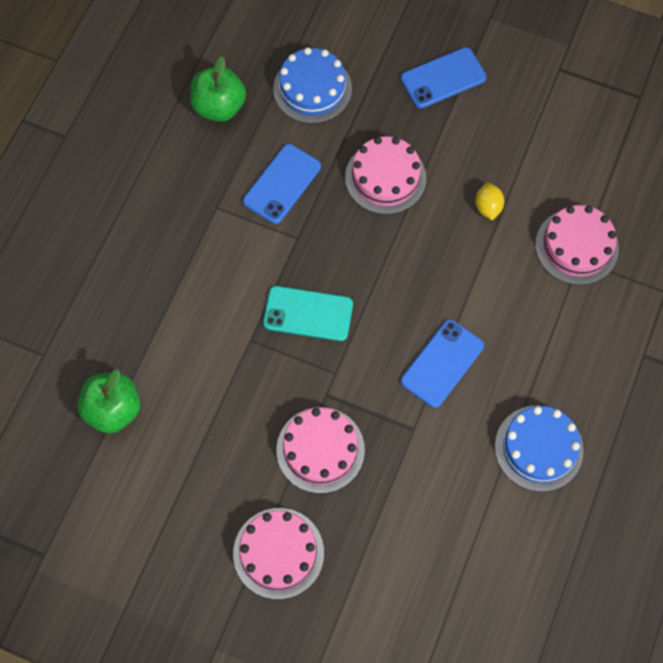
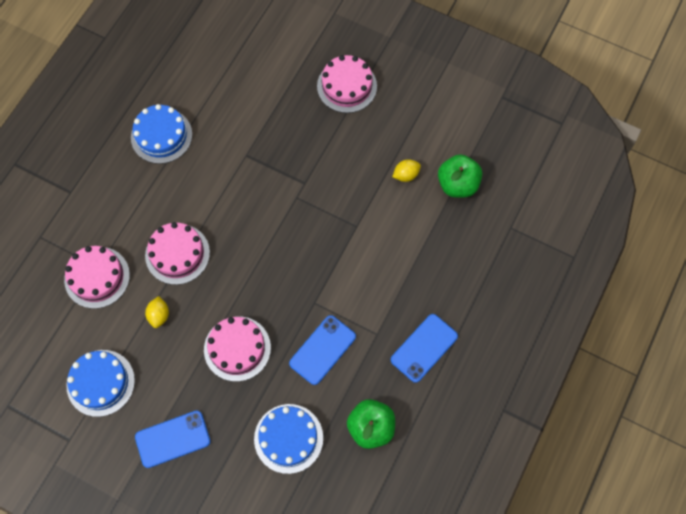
camera: 175 degrees left, 0 degrees up
(186, 417) = (406, 175): none -> yellow lemon
(308, 313) = (312, 242): turquoise phone -> none
(320, 449) = (312, 146): pink cake -> pink cake (177, 254)
(442, 363) = (217, 197): blue phone -> blue phone (424, 348)
(539, 128) = (100, 383): none -> blue cake

